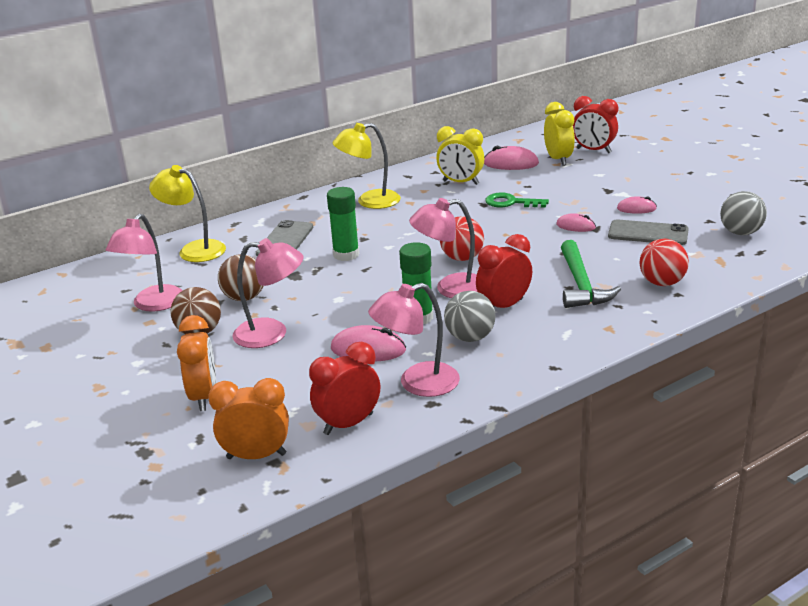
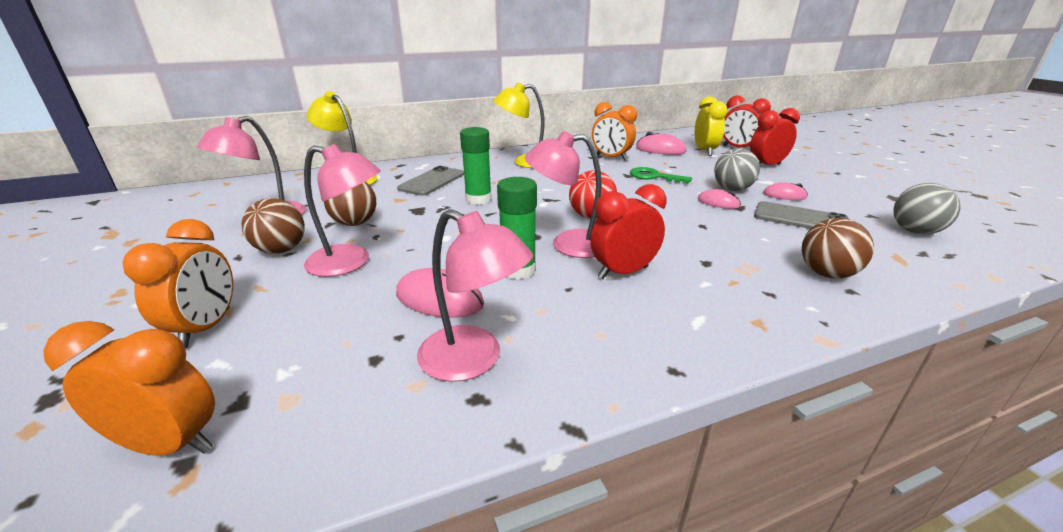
camera: 10 degrees right, 0 degrees up
(348, 424) = (340, 411): red clock -> red clock (766, 166)
(417, 383) = (473, 360): pink lamp -> pink lamp turned 135 degrees counterclockwise
(460, 182) = (611, 158): yellow clock -> orange clock
(470, 337) = (569, 305): grey ball -> grey ball (732, 189)
(581, 285) = (721, 261): green hammer -> none
(662, 283) = (826, 274): red ball -> brown ball

